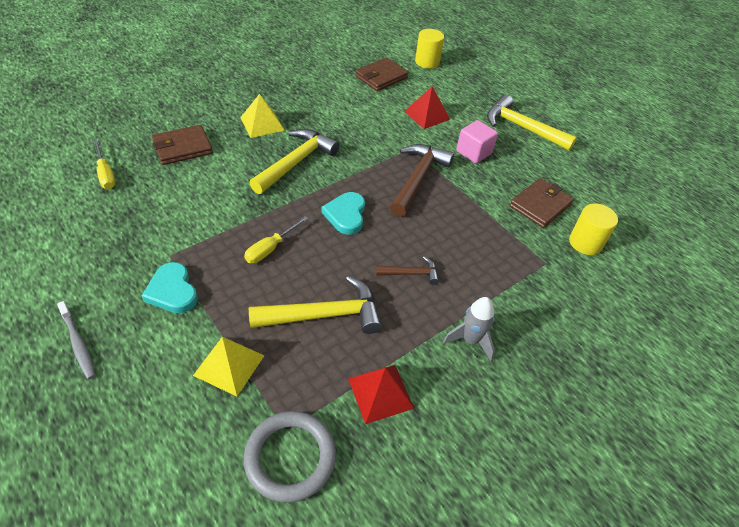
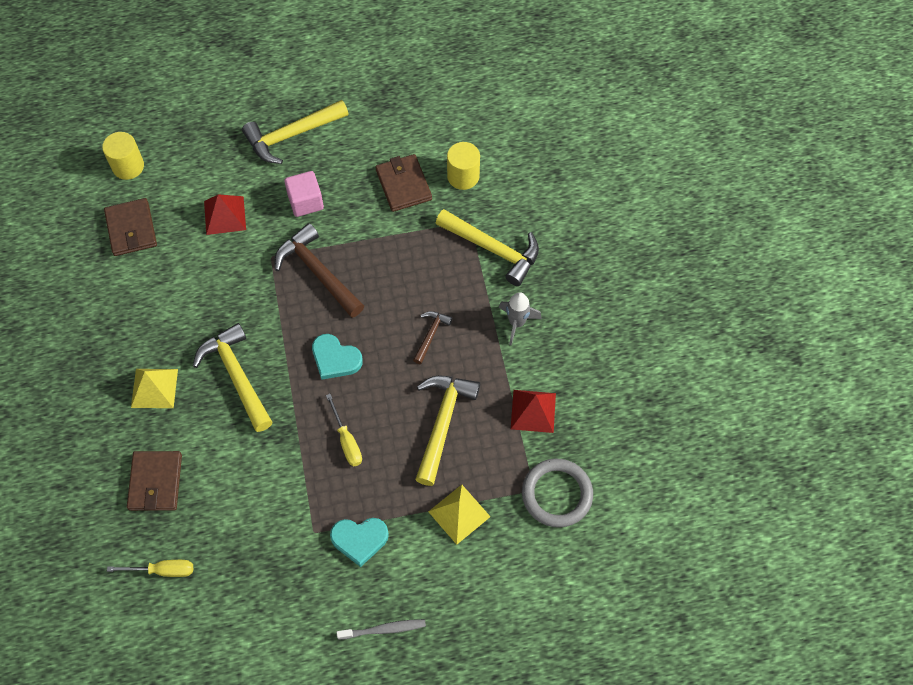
camera: 60 degrees left, 15 degrees up
(533, 291) = (493, 249): none -> yellow hammer

